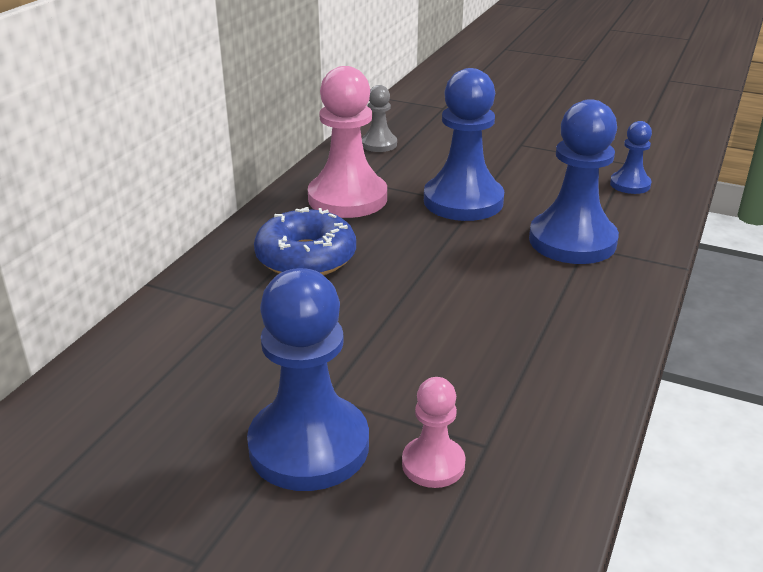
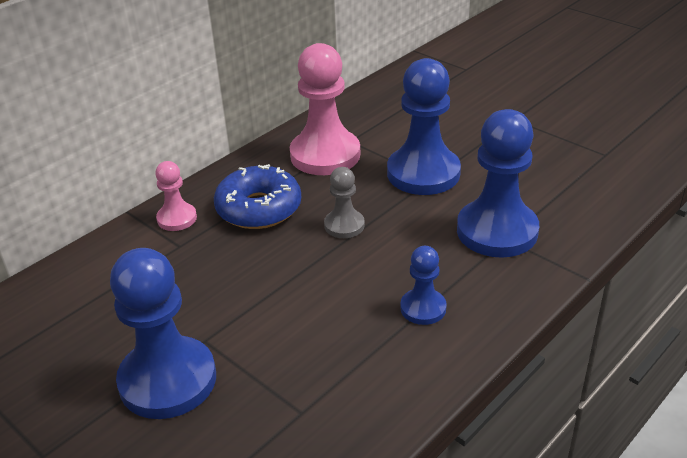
camera: 20 degrees right, 5 degrees up
(379, 144) = (384, 102): grey pawn -> grey pawn (344, 225)
(433, 464) = (250, 418): pink pawn -> pink pawn (177, 218)
(630, 184) = (592, 179): blue pawn -> blue pawn (423, 308)

